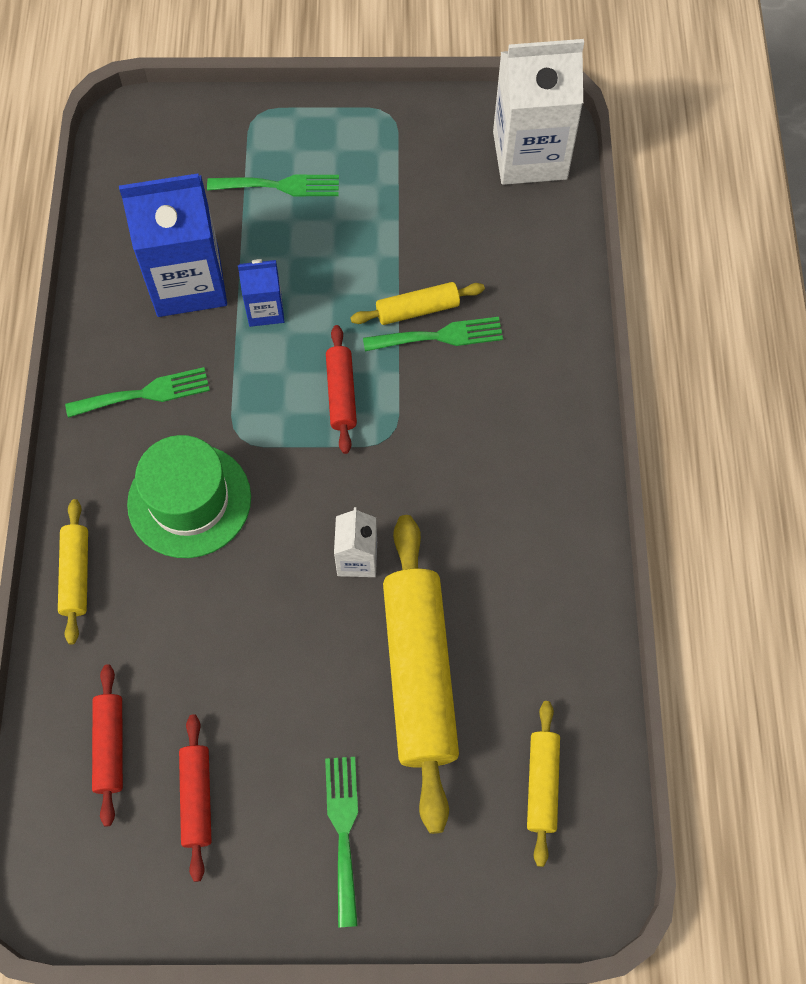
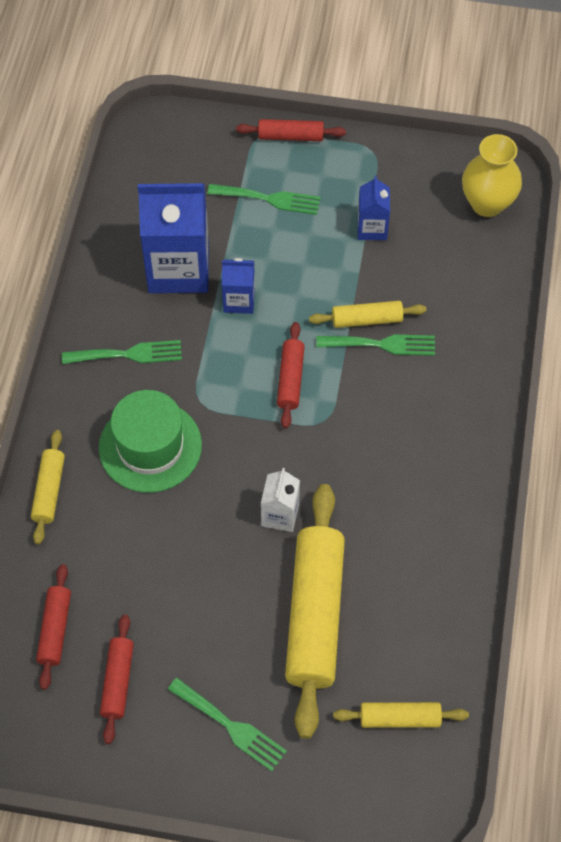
camera: 10 degrees right, 5 degrees down
(292, 110) = (290, 136): none -> red rolling pin
(343, 830) = (231, 726): green fork -> green fork turned 120 degrees clockwise
(404, 202) = (372, 228): none -> blue carton
(530, 155) = (487, 203): white carton -> yellow vase
(542, 784) = (400, 718): yellow rolling pin -> yellow rolling pin turned 75 degrees clockwise

